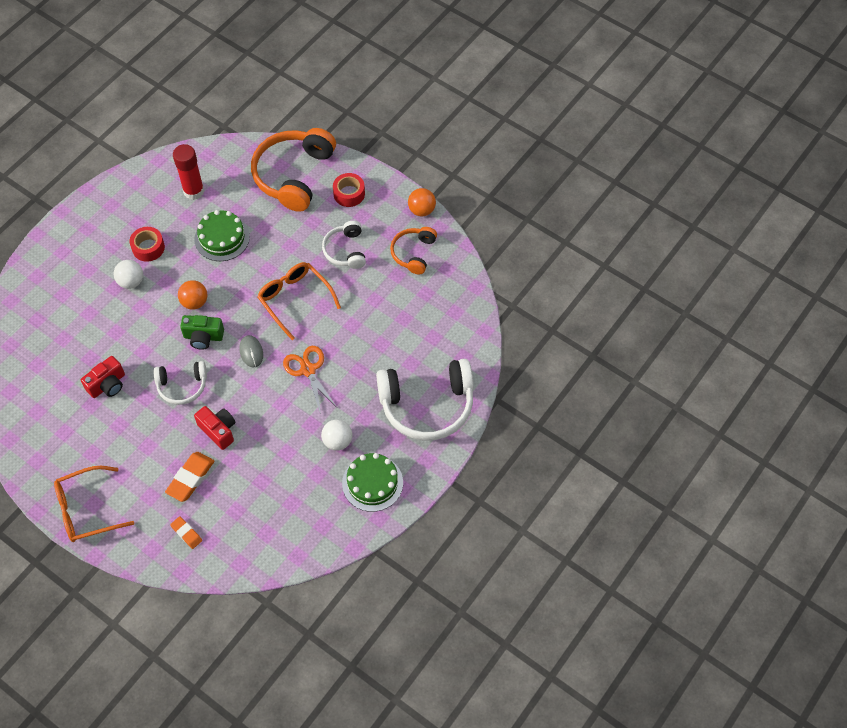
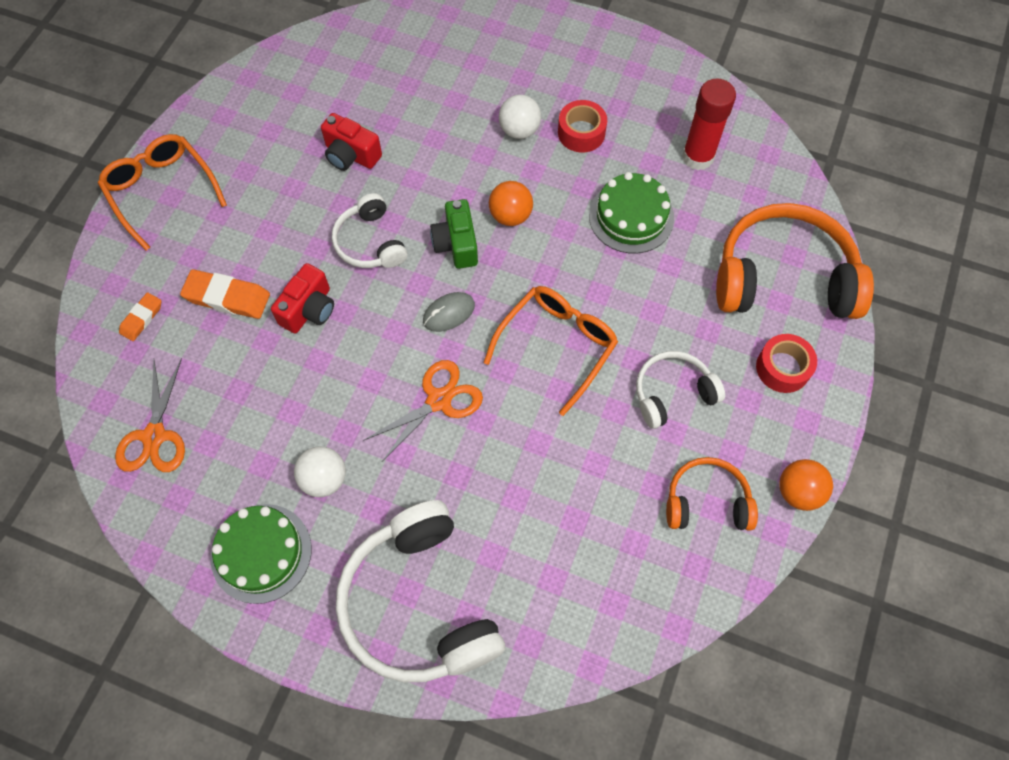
camera: 75 degrees right, 5 degrees up
(276, 534) = (154, 436): none -> orange scissors

